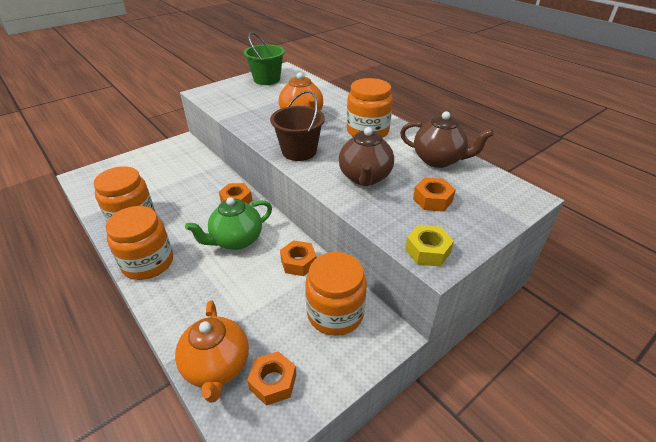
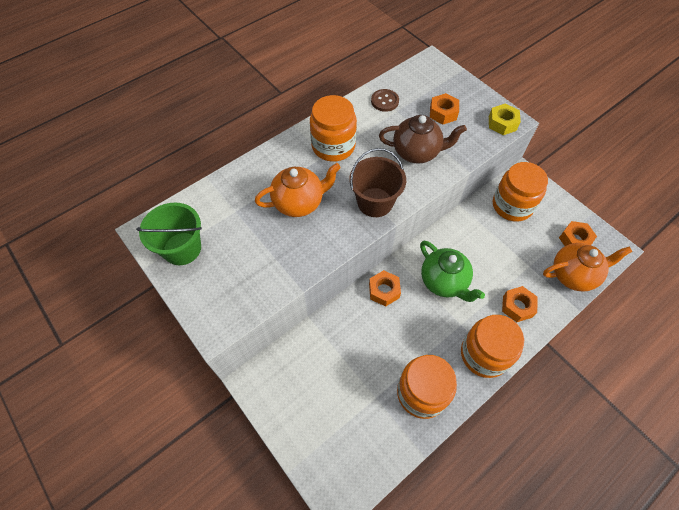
camera: 90 degrees left, 20 degrees up
(298, 262) = (465, 230): orange nut -> orange nut (517, 306)
(439, 160) = (384, 101): brown teapot -> brown button

